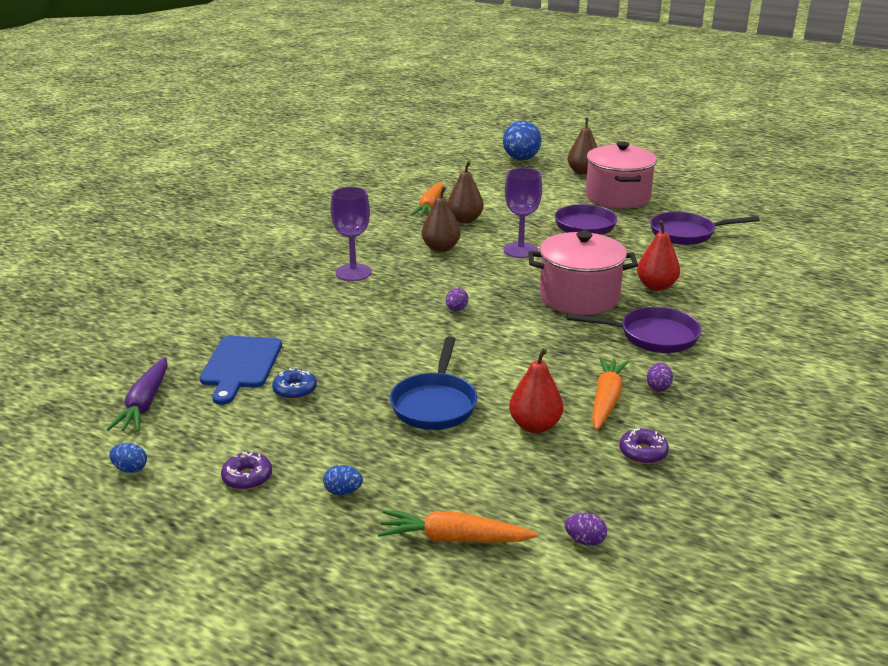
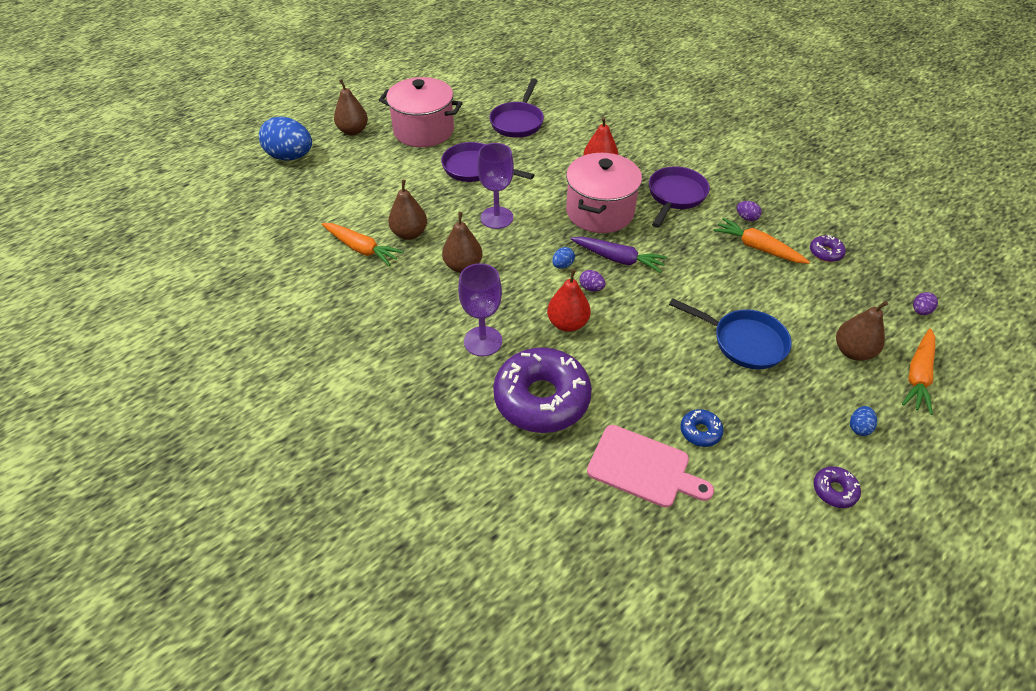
camera: 70 degrees left, 20 degrees up
(130, 469) = (812, 585): blue egg -> blue egg (562, 265)
(144, 404) = (697, 563): purple carrot -> purple carrot (618, 259)
(241, 365) = (643, 467): blue cutting board -> pink cutting board
(300, 308) = (541, 398): none -> purple donut
(466, 482) = (852, 351): none -> brown pear
(535, 426) = (785, 294): red pear -> red pear (567, 323)

